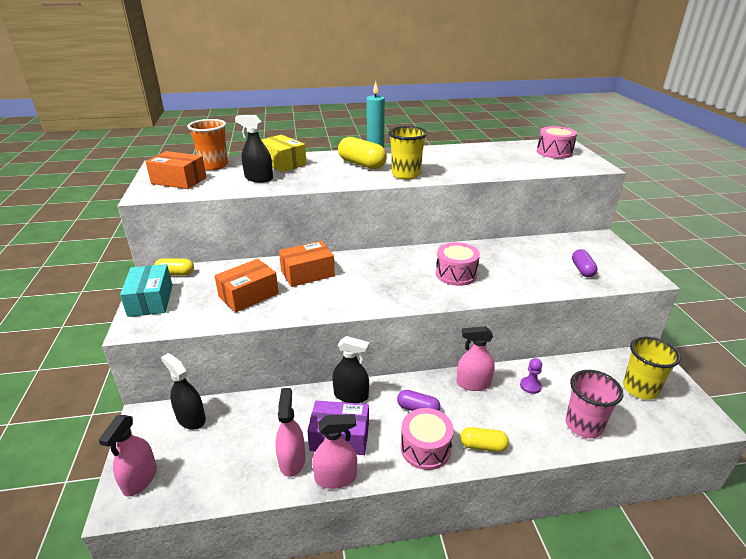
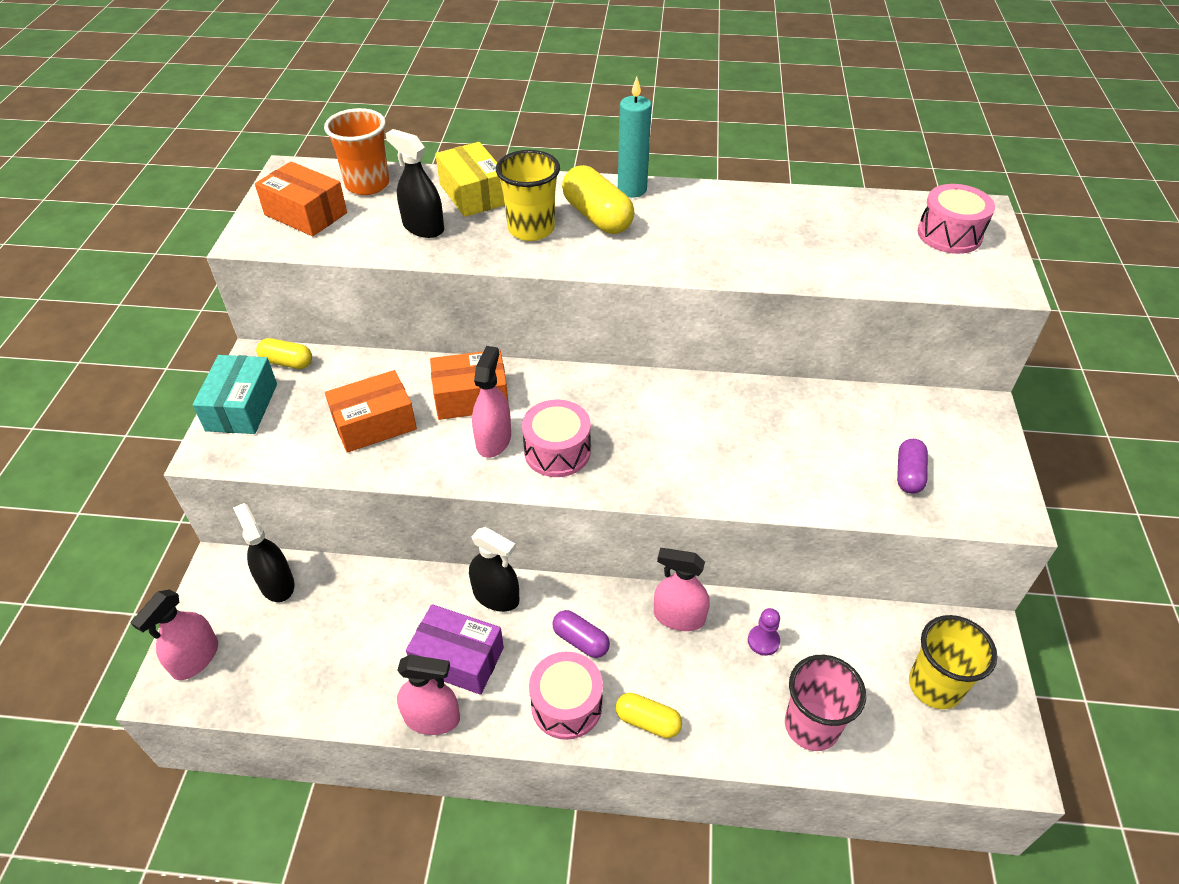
camera: 15 degrees right, 15 degrees up
(292, 460) = (385, 679): pink spray bottle -> pink spray bottle (493, 440)
(406, 174) = (657, 255): yellow cup -> yellow cup (531, 229)
(456, 274) = (695, 443): pink drum -> pink drum (557, 451)

